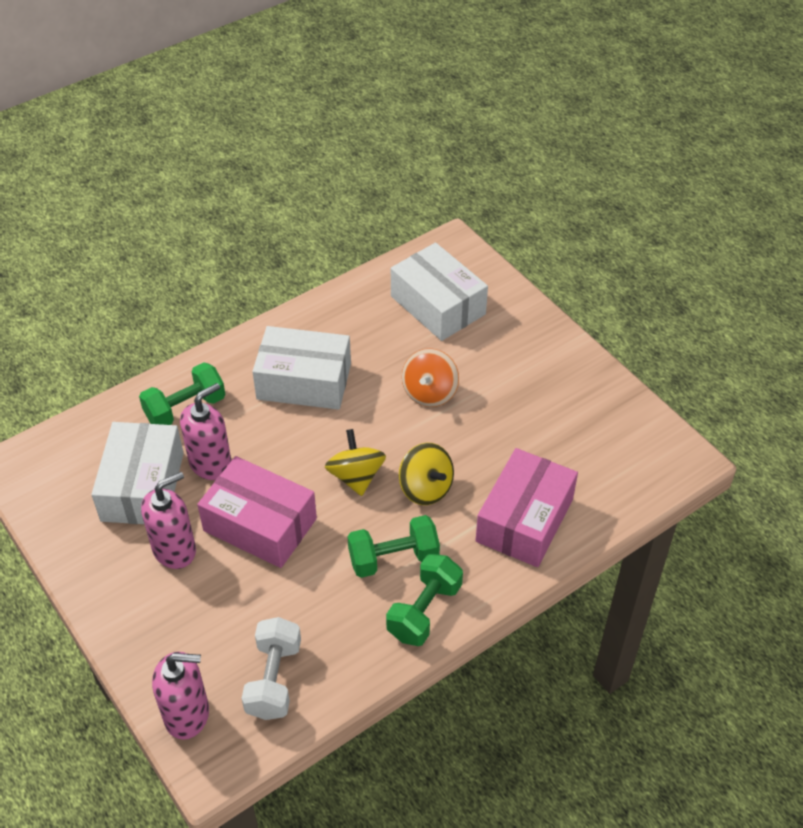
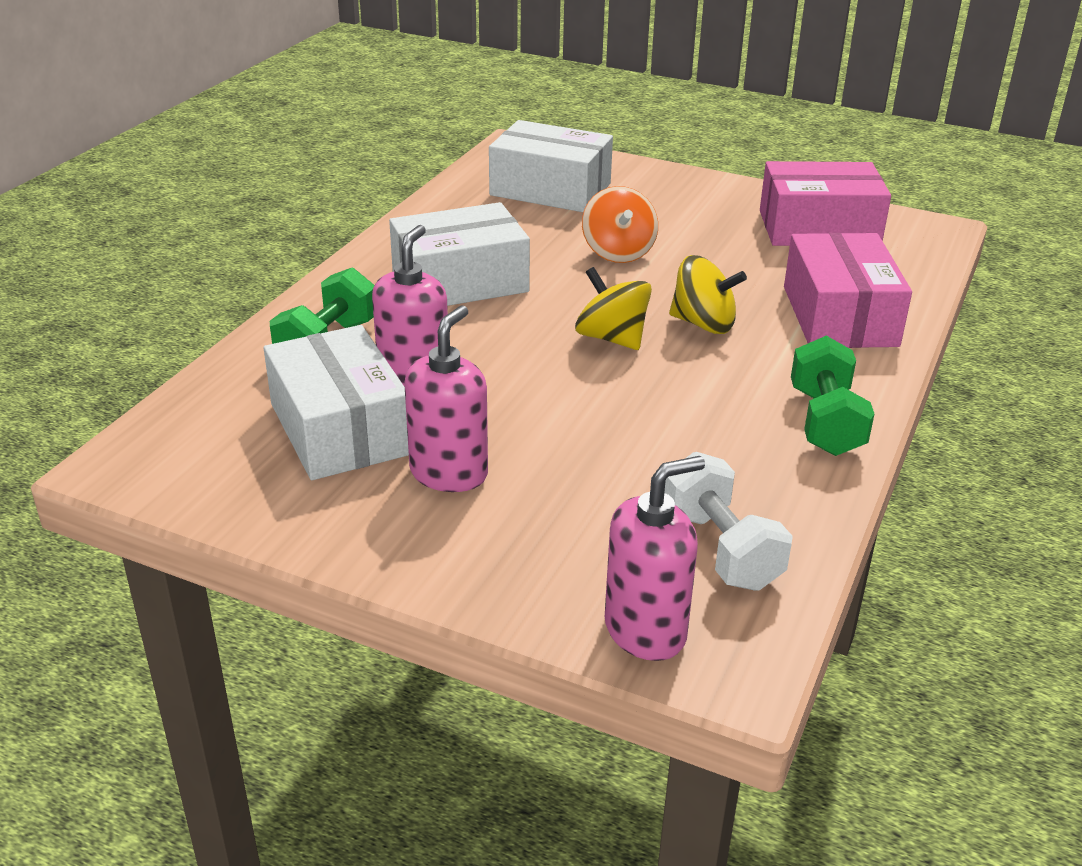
camera: 30 degrees left, 15 degrees down
(260, 524) = (539, 414): pink box -> pink box (819, 228)
(393, 558) = (736, 390): green dumbbell -> none

